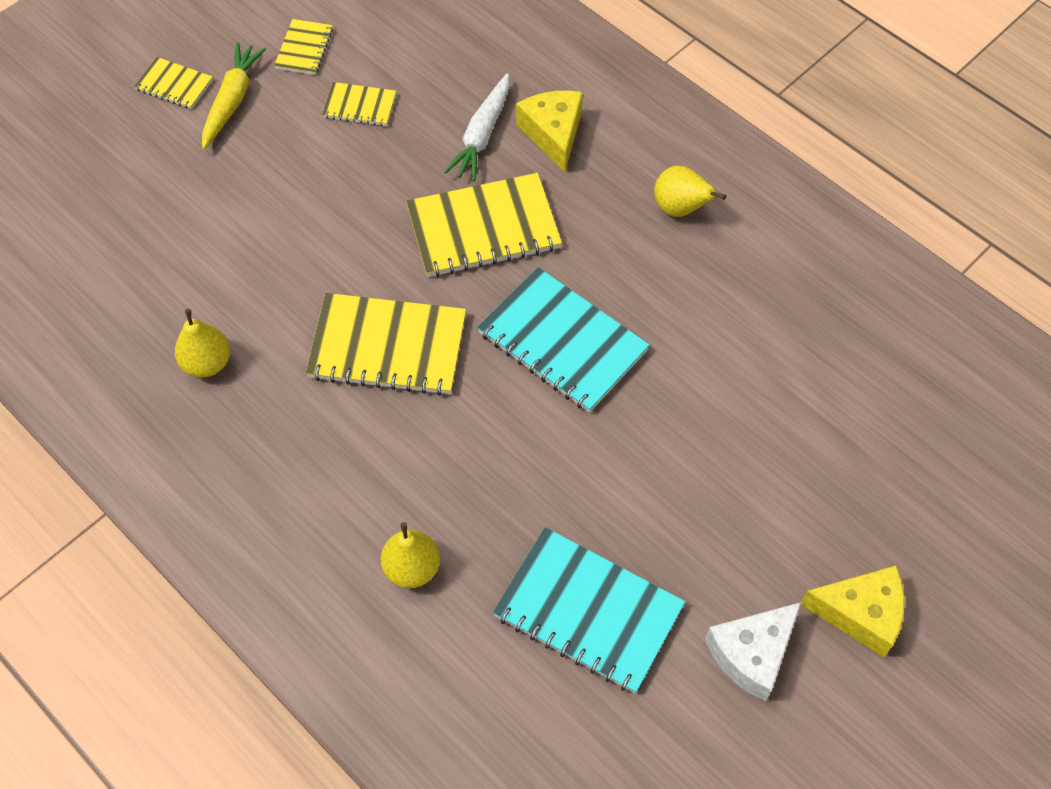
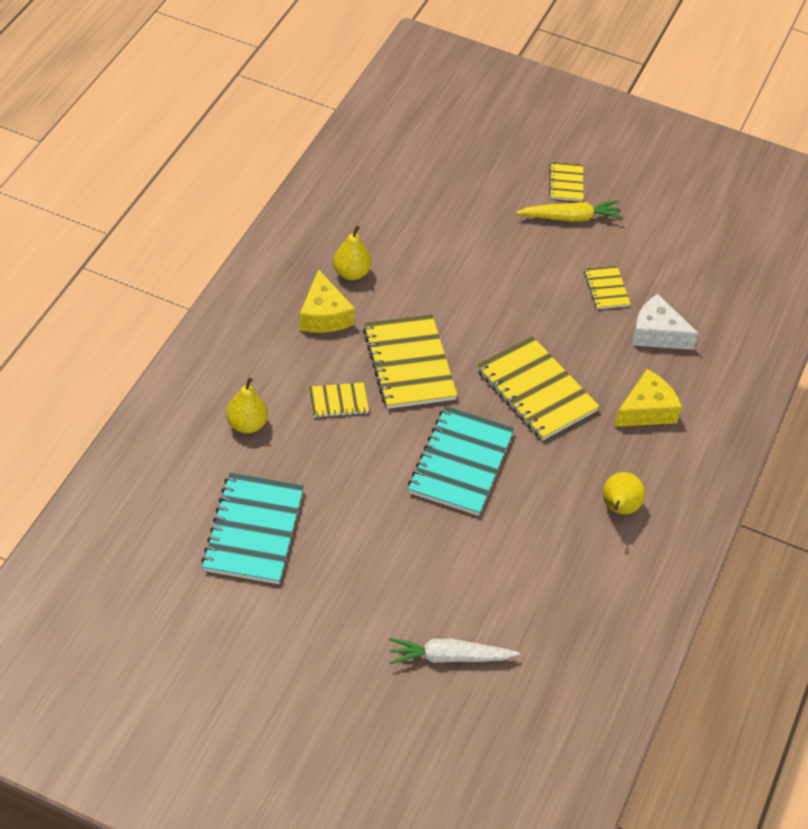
camera: 65 degrees right, 10 degrees down
(304, 49) = (640, 242): yellow notebook -> yellow notebook (338, 401)
(482, 135) = (620, 367): white carrot -> white carrot (449, 657)
(751, 654) = (257, 635): white cheese -> white cheese (657, 334)
(860, 614) = (315, 698): yellow cheese -> yellow cheese (323, 315)

